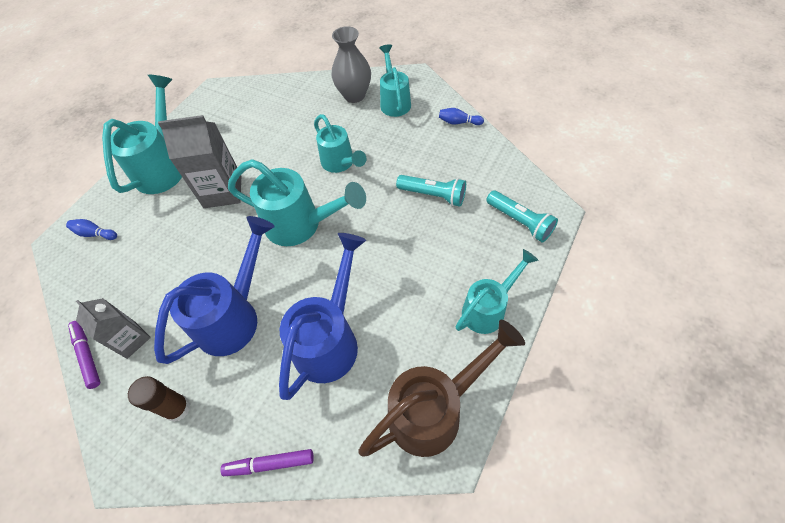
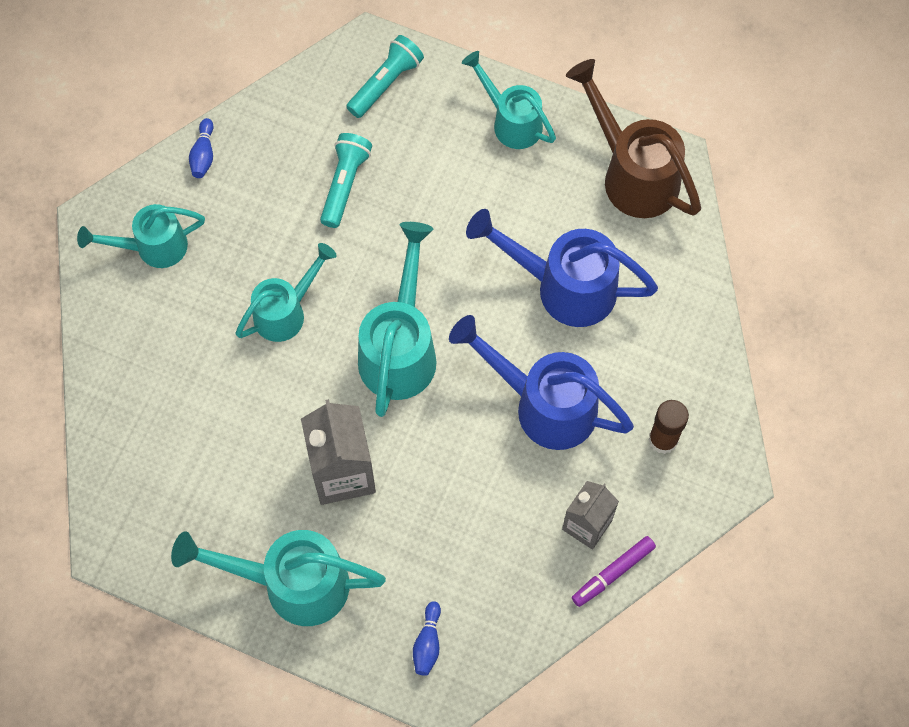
camera: 100 degrees left, 10 degrees up
(270, 464) = (707, 326): purple marker -> none
(354, 95) = (135, 309): grey vase -> none

